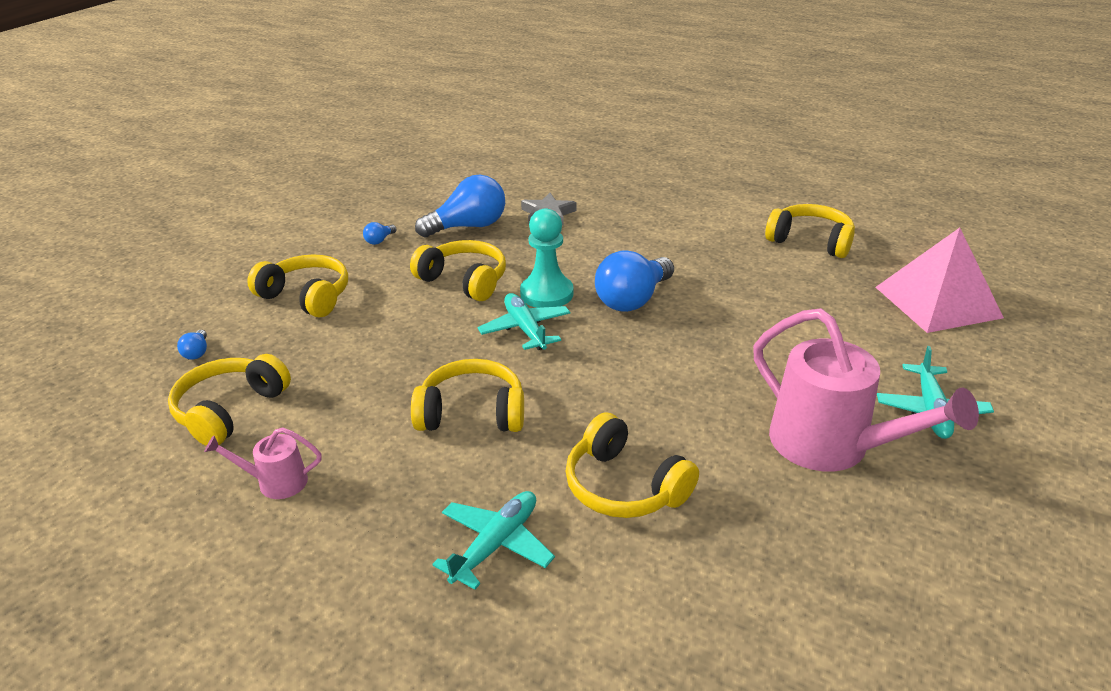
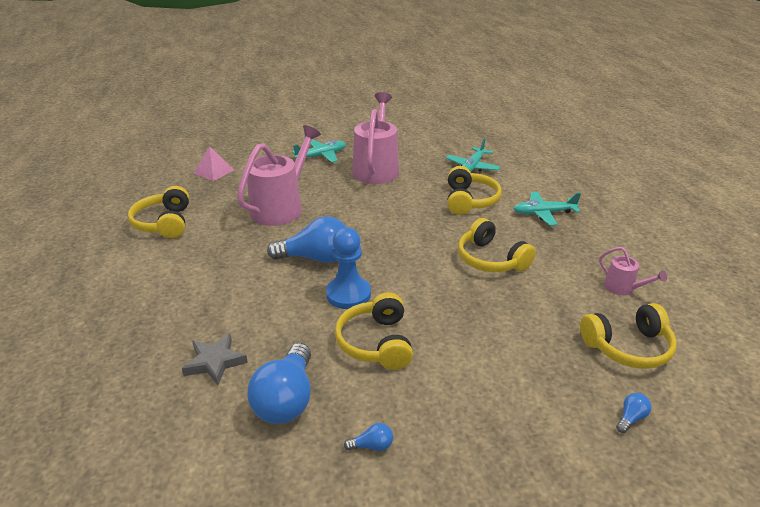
camera: 130 degrees left, 0 degrees up
(306, 297) = (502, 418): yellow headphones -> none
(468, 227) = (286, 399): blue light bulb -> blue light bulb turned 105 degrees counterclockwise
(525, 329) = (398, 282): turquoise plane -> turquoise plane (472, 167)
(546, 294) = (348, 294): turquoise pawn -> blue pawn
(776, 316) = (281, 207): none -> pink watering can
(937, 302) = (213, 171): pink pyramid -> pink pyramid, size x0.54

